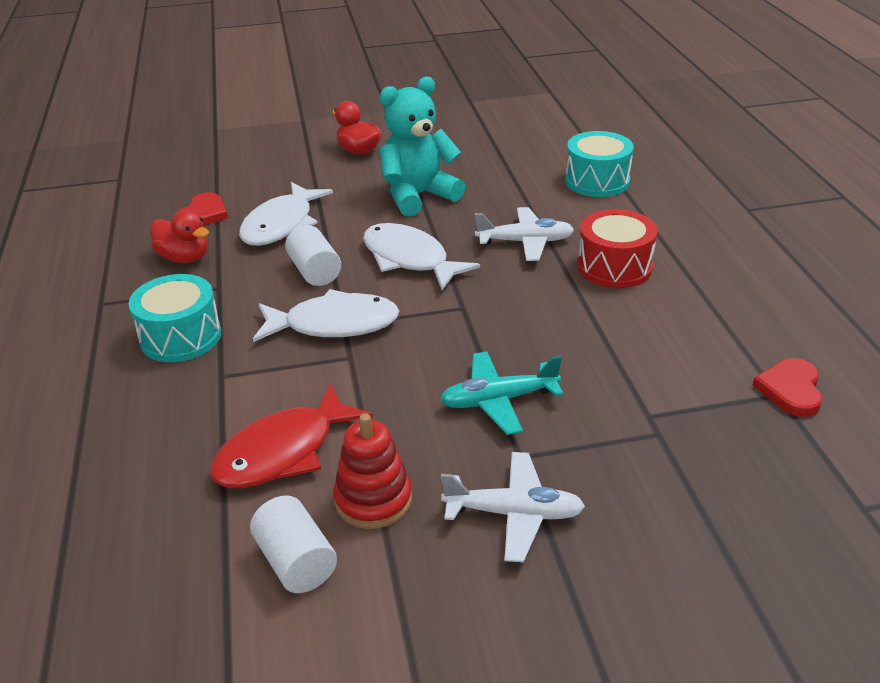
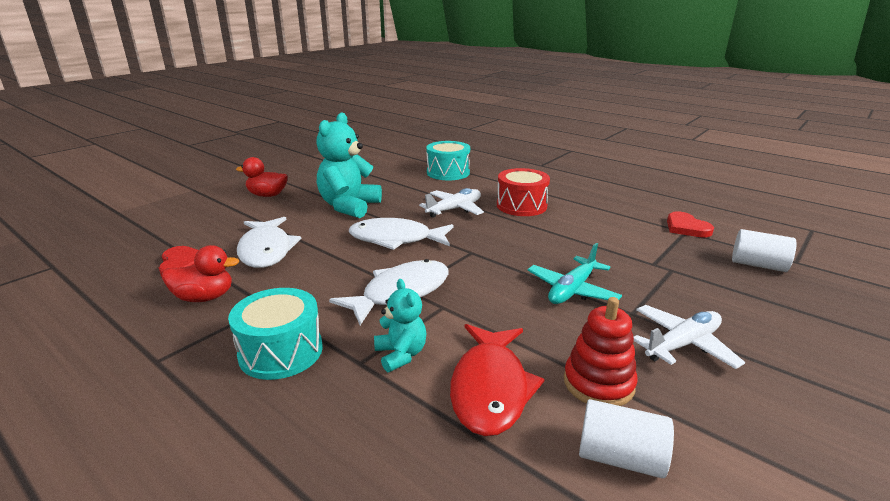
camera: 40 degrees left, 10 degrees down
(257, 385) = (401, 355): none -> turquoise teddy bear
(315, 271) = (337, 268): white cylinder -> white cylinder (758, 265)

